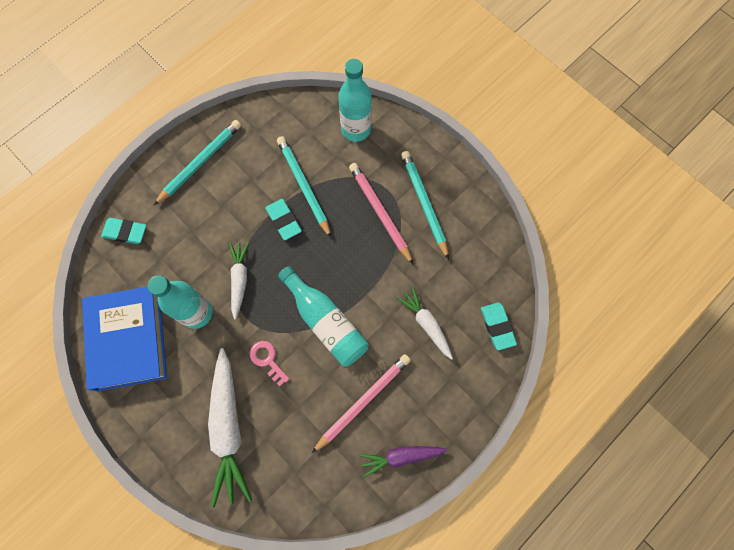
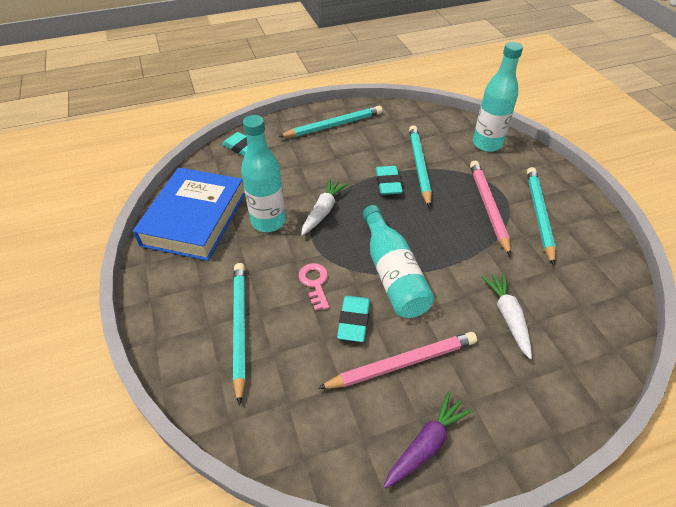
camera: 25 degrees right, 25 degrees down
(228, 428) = (240, 327): white carrot -> turquoise pencil
(401, 456) = (426, 444): purple carrot -> purple carrot turned 120 degrees clockwise
(497, 326) = (599, 352): turquoise eraser -> turquoise eraser (354, 321)

